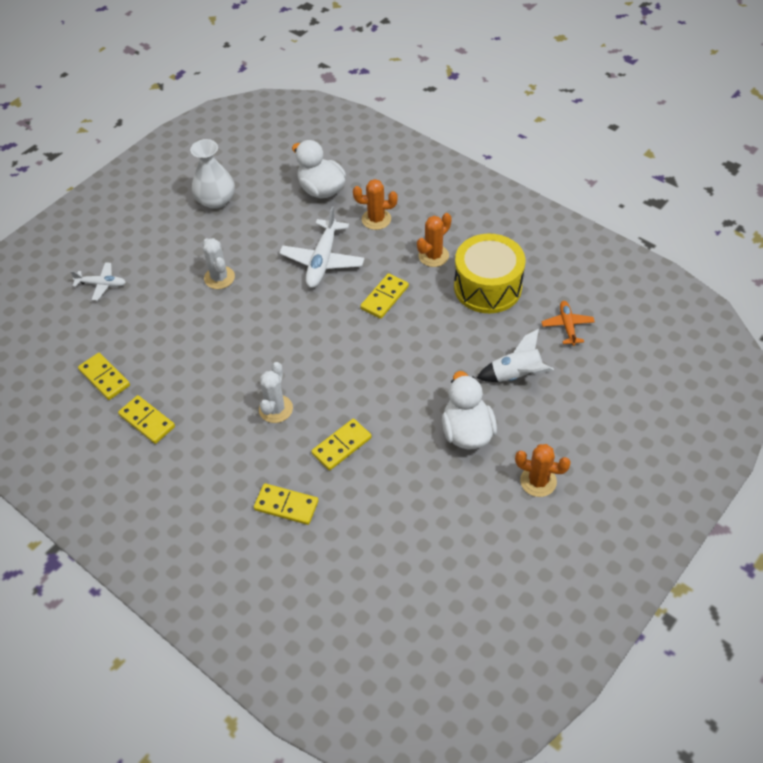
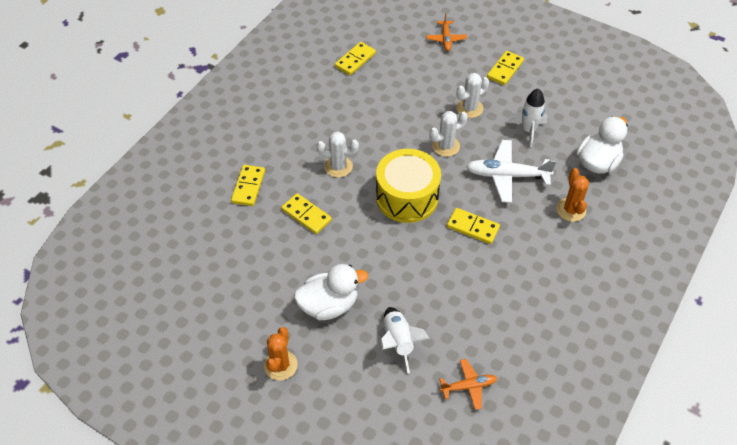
camera: 80 degrees right, 0 degrees up
(101, 284) = (446, 39): white plane -> orange plane
(147, 421) = (318, 91): yellow domino -> yellow domino (505, 69)
(216, 200) = (559, 90): white vase -> none
(265, 234) = (528, 130): none -> white rocket
(269, 306) = (446, 146): none -> white cactus
(433, 256) = (535, 261): orange cactus -> none
(487, 287) = (505, 311): yellow drum -> yellow drum (407, 197)

